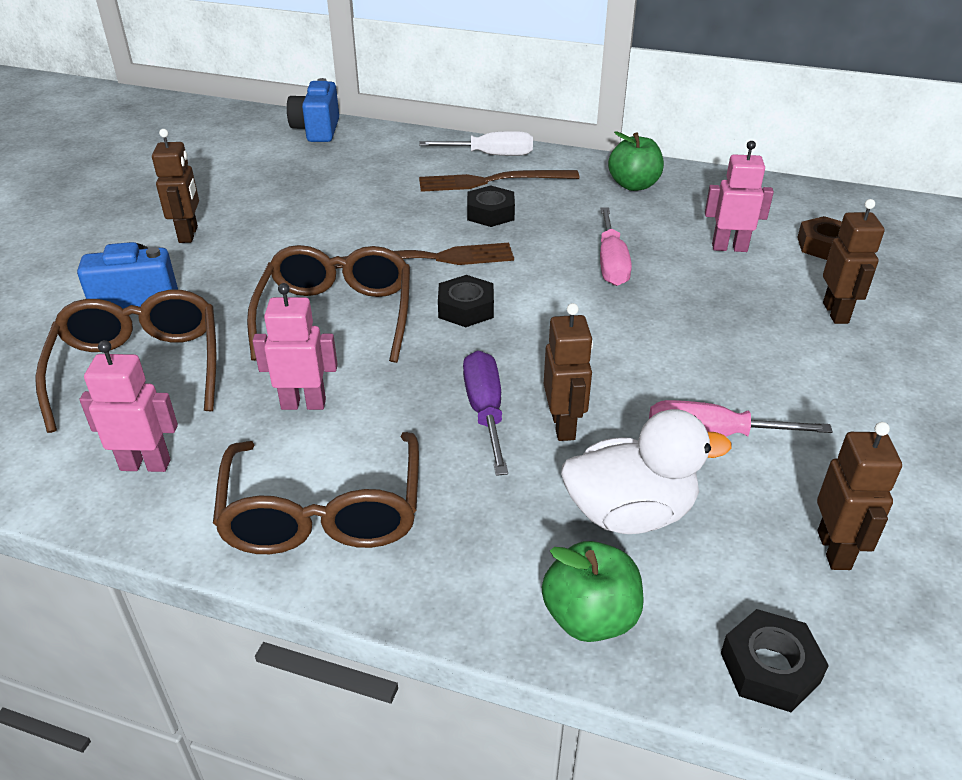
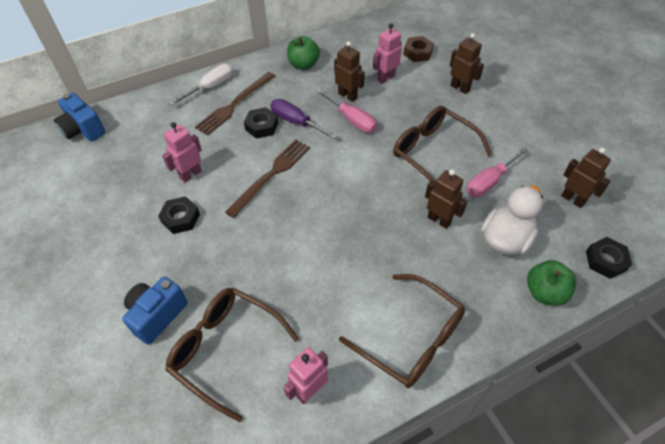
camera: 45 degrees left, 15 degrees up
(189, 234) = (119, 254): brown robot -> brown robot (348, 96)
(303, 404) = (330, 298): pink robot -> pink robot (190, 174)
(336, 316) = (275, 241): brown glasses -> brown glasses (433, 153)
(466, 308) = (326, 191): black nut -> black nut (180, 218)
(485, 411) = (404, 238): purple screwdriver -> purple screwdriver (296, 122)

